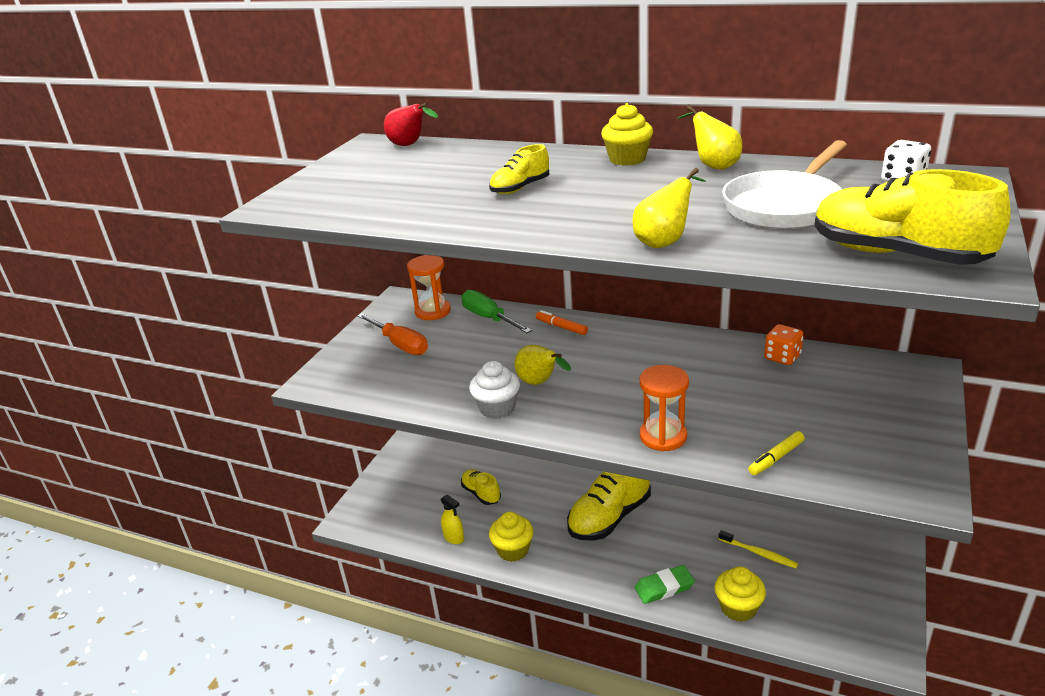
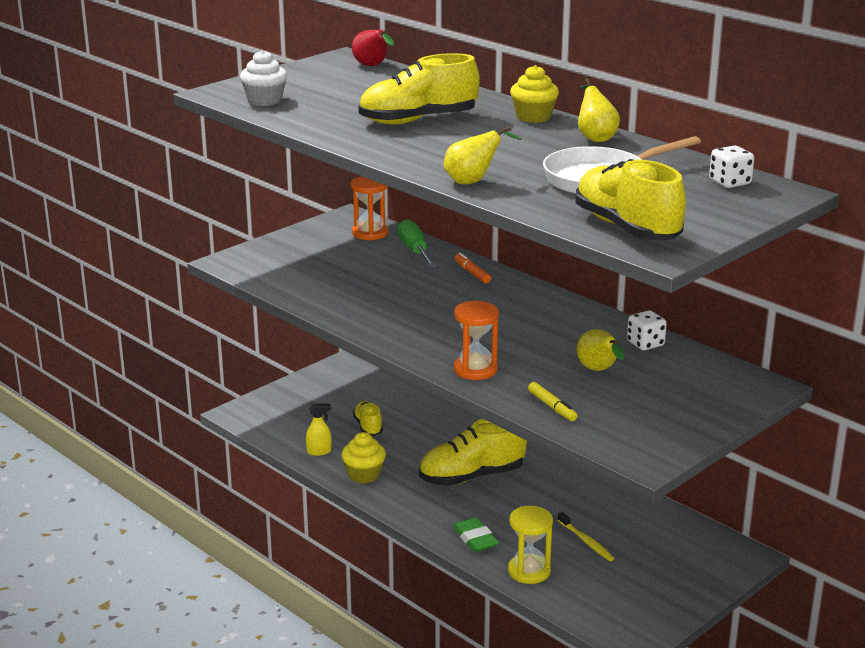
camera: 20 degrees right, 5 degrees down
(400, 344) = (320, 251): orange screwdriver -> none
(454, 538) = (319, 451): yellow spray bottle -> yellow spray bottle turned 75 degrees counterclockwise
(497, 408) = (359, 316): white cupcake -> white cupcake (264, 100)
(520, 188) = (418, 120): yellow shoe -> yellow shoe, size x1.87
(540, 383) = (411, 308): yellow pear -> yellow pear (599, 371)
(664, 587) = (475, 539): green eraser -> green eraser turned 60 degrees clockwise
(738, 608) = (529, 571): yellow cupcake -> yellow hourglass
(776, 458) = (552, 407): yellow marker -> yellow marker turned 105 degrees counterclockwise
(782, 357) = (645, 344): orange dice -> white dice

